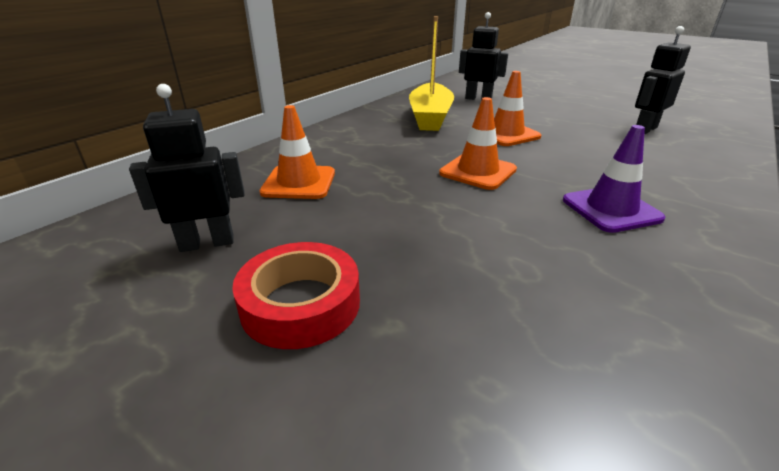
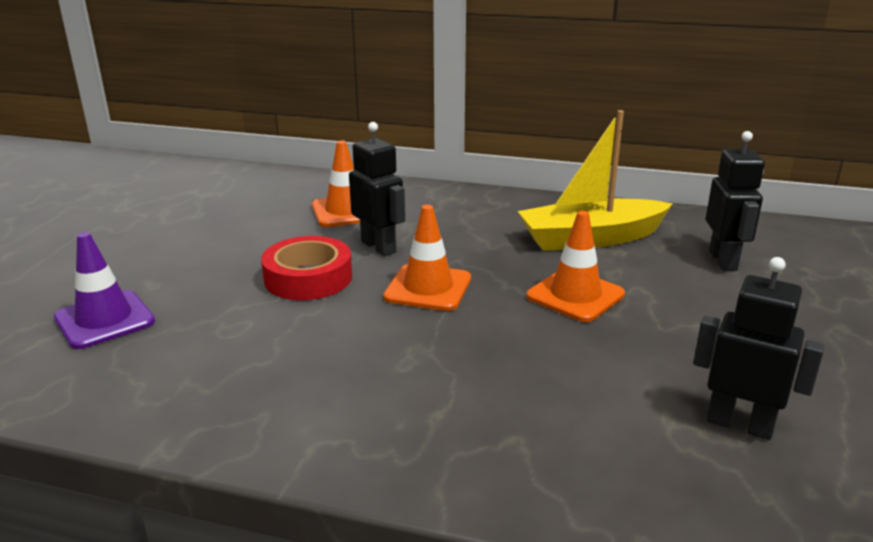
camera: 70 degrees right, 5 degrees down
(207, 243) = (235, 207): black robot -> black robot (379, 247)
(301, 304) = (171, 252): red tape -> red tape (308, 278)
(611, 209) = (372, 376): purple traffic cone -> purple traffic cone (104, 320)

